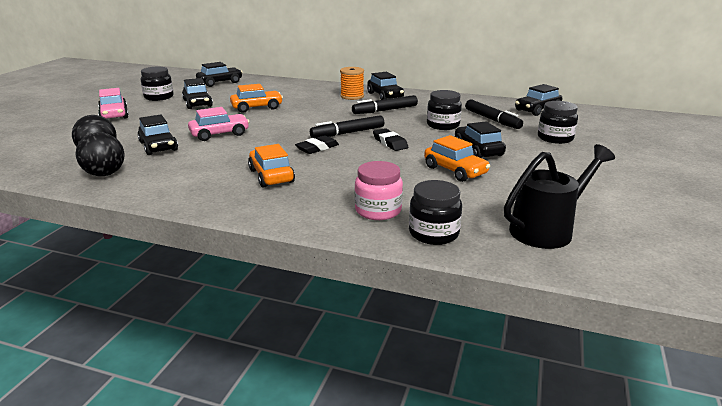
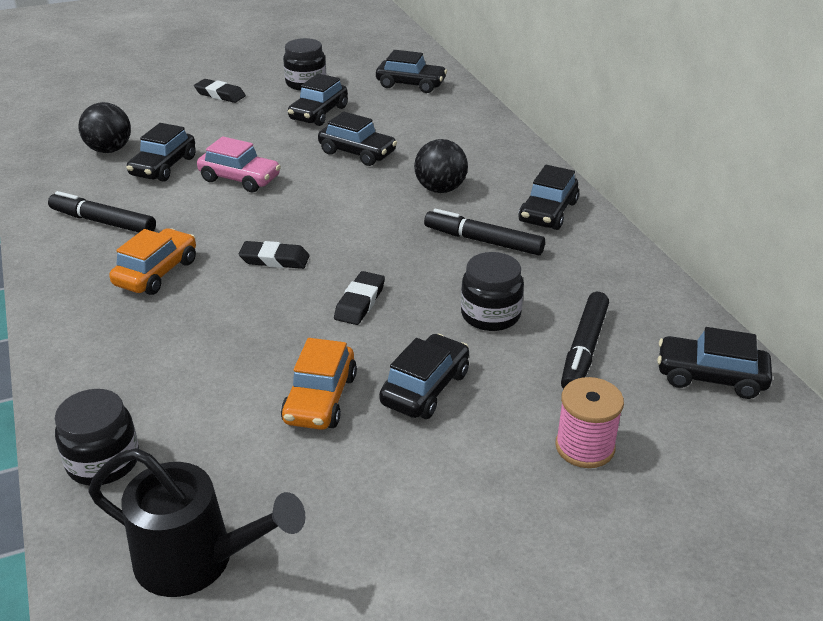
camera: 50 degrees right, 10 degrees up
(105, 174) = (65, 182): black ball -> black ball (440, 189)
(114, 114) = (220, 94): pink car -> black eraser
(257, 107) = (357, 153): orange car -> black car
(348, 133) = (353, 255): black marker -> black marker (103, 222)
(352, 96) = (503, 190): orange spool -> none
(378, 210) = (131, 391): pink jar -> none
(555, 138) = (584, 447): black jar -> pink spool

